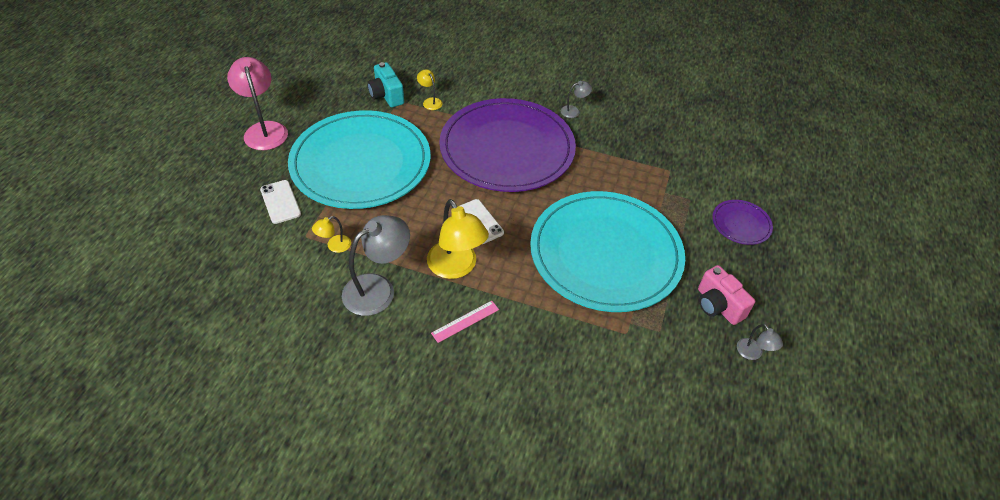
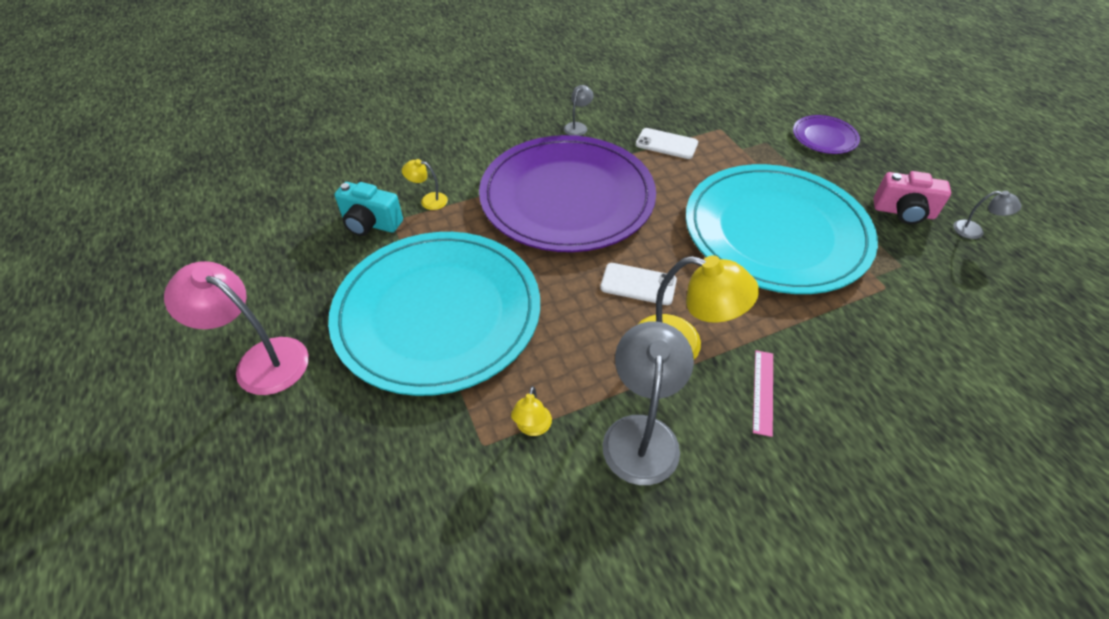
camera: 40 degrees left, 0 degrees up
(280, 202) = (398, 429): white phone -> white phone (666, 144)

